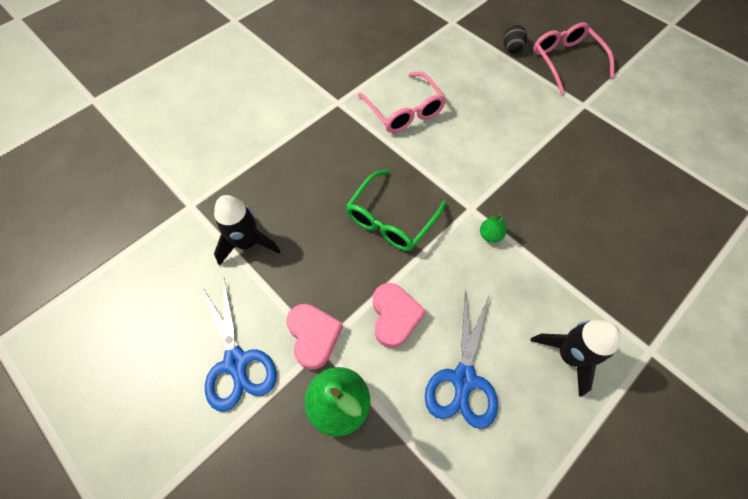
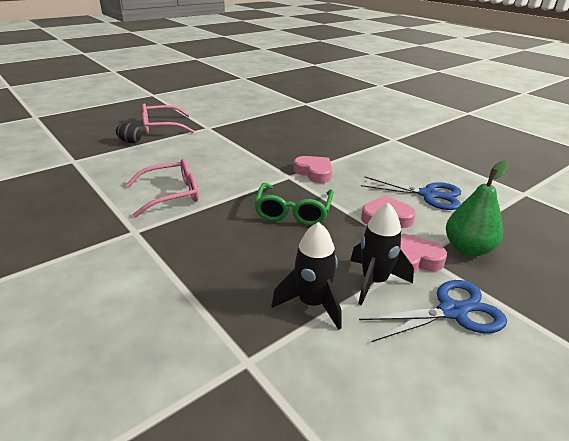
camera: 85 degrees left, 30 degrees down
(391, 219) = (293, 211): green glasses -> green glasses turned 60 degrees clockwise
(490, 235) = (314, 172): green pear -> pink heart
(568, 355) = (401, 160): black rocket -> black rocket (374, 281)

